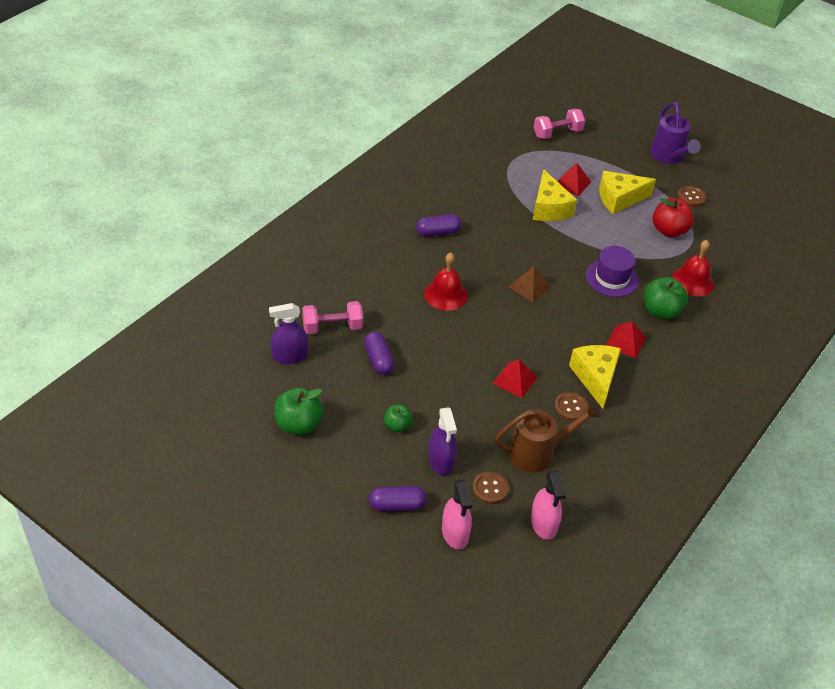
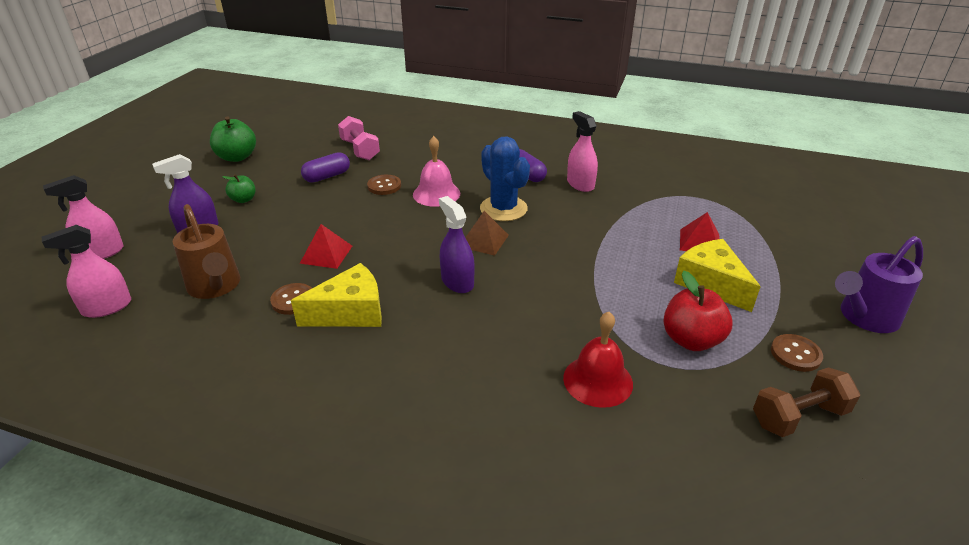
camera: 75 degrees right, 10 degrees down
(289, 356) = (316, 140): purple spray bottle -> purple spray bottle (457, 282)
(397, 505) = (141, 216): purple capsule -> none
(445, 294) = (436, 194): red bell -> pink bell
(468, 208) = (580, 184): none -> pink spray bottle
(488, 262) = (503, 209): none -> blue cactus
(490, 489) = (161, 264): brown button -> brown button (384, 186)
(549, 208) = (633, 232): yellow cheese -> none
(557, 133) = (783, 217): pink dumbbell -> none
(612, 278) = (544, 300): purple hat -> none
(625, 341) = (428, 329): red pyramid -> none
(661, 311) = (508, 354): green apple -> none
(736, 219) = (798, 416): none -> brown dumbbell

